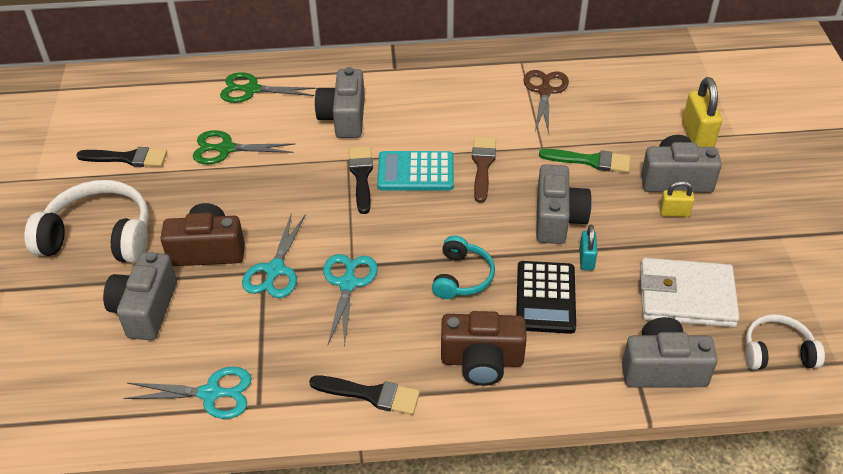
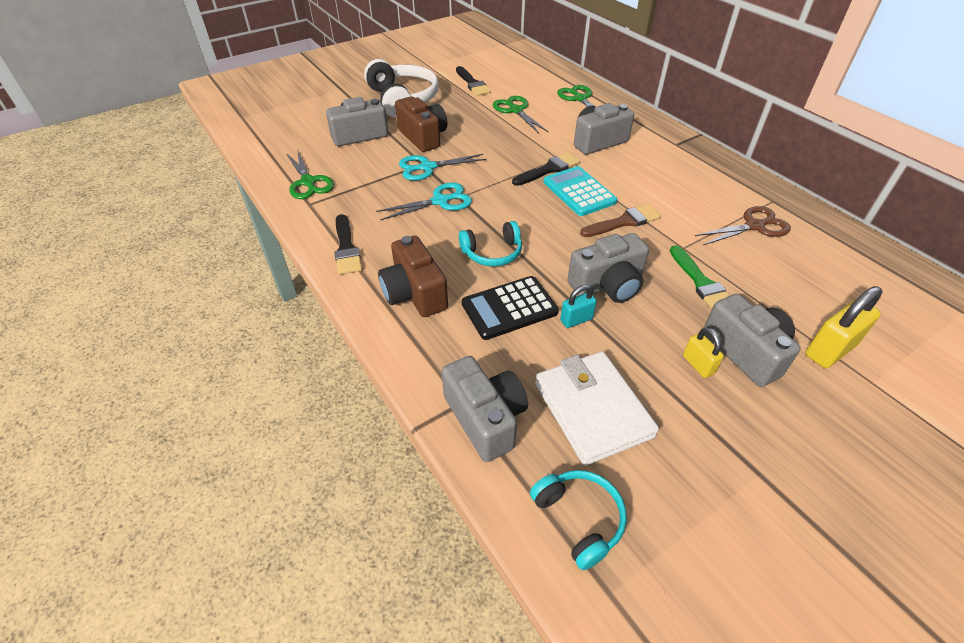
camera: 60 degrees right, 0 degrees up
(210, 393) = (308, 182): turquoise scissors -> green scissors
(777, 351) = (579, 519): white headphones -> turquoise headphones

